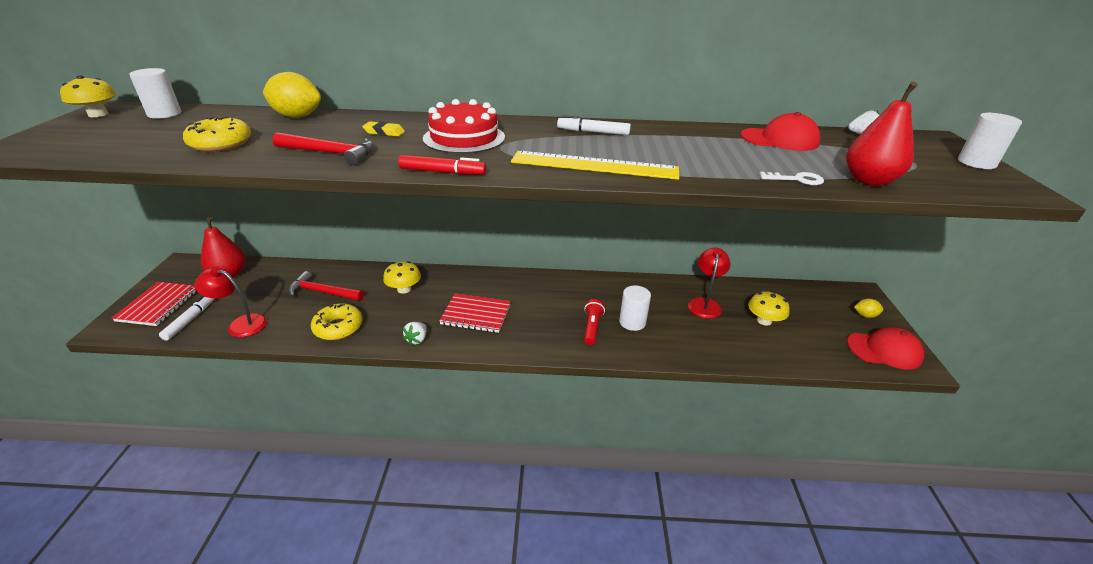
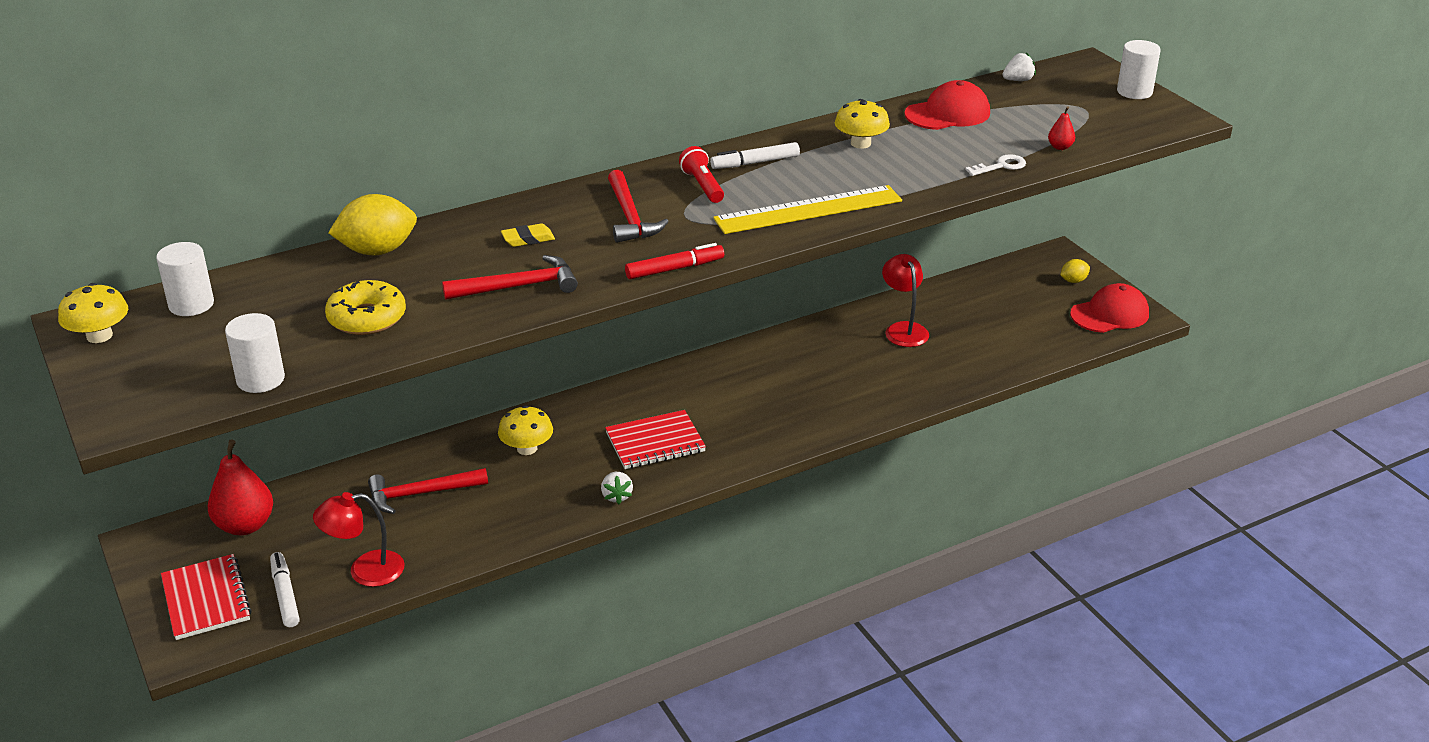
camera: 30 degrees left, 0 degrees up
(338, 327) = (501, 523): yellow donut -> none
(464, 138) = (630, 217): red cake -> red hammer
(592, 328) = (803, 404): red flashlight -> red flashlight (702, 186)
(632, 322) = (842, 381): white cylinder -> white cylinder (260, 379)
(764, 320) = (978, 325): yellow mushroom -> yellow mushroom (860, 143)
(868, 181) = (1060, 147): red pear -> red pear, size x0.45

